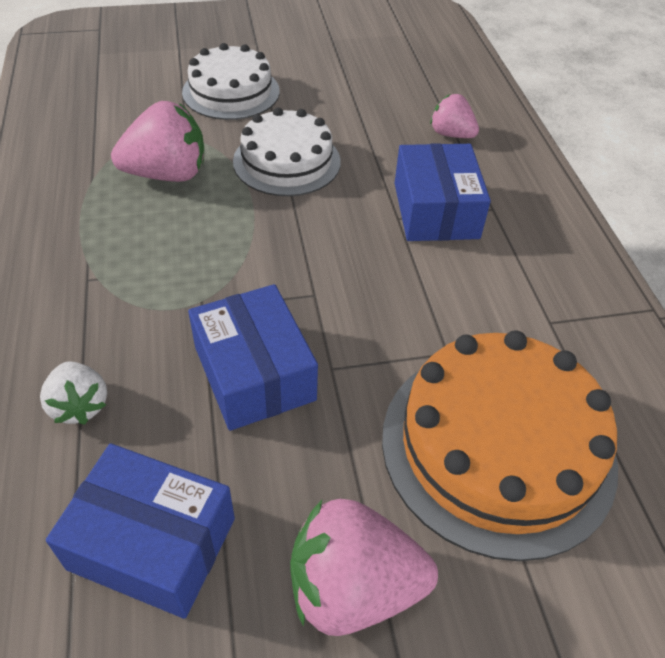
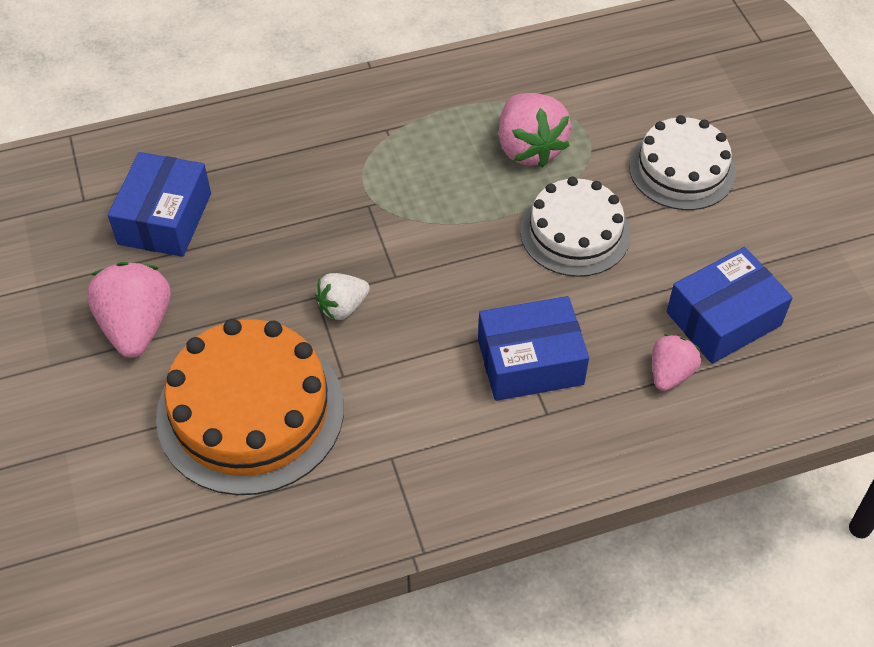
camera: 85 degrees right, 5 degrees up
(79, 405) = (266, 157): white strawberry -> white strawberry (342, 307)
(254, 373) = (305, 248): blue box -> blue box (723, 319)

